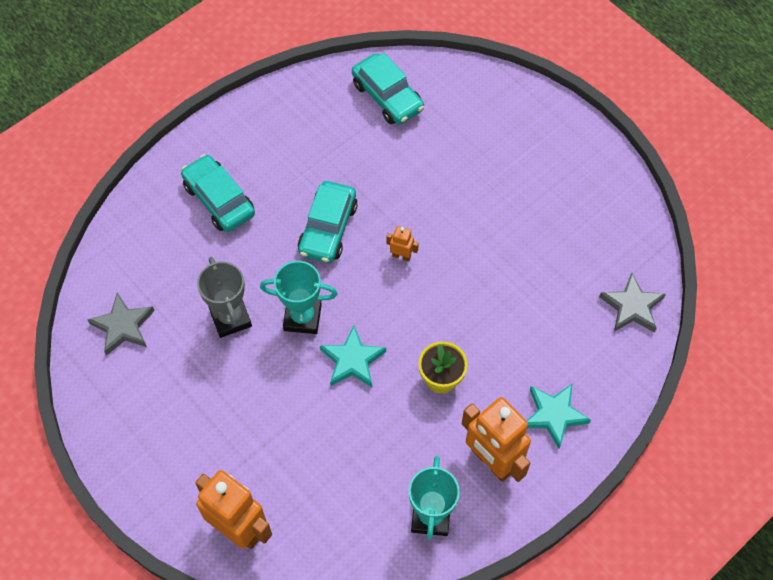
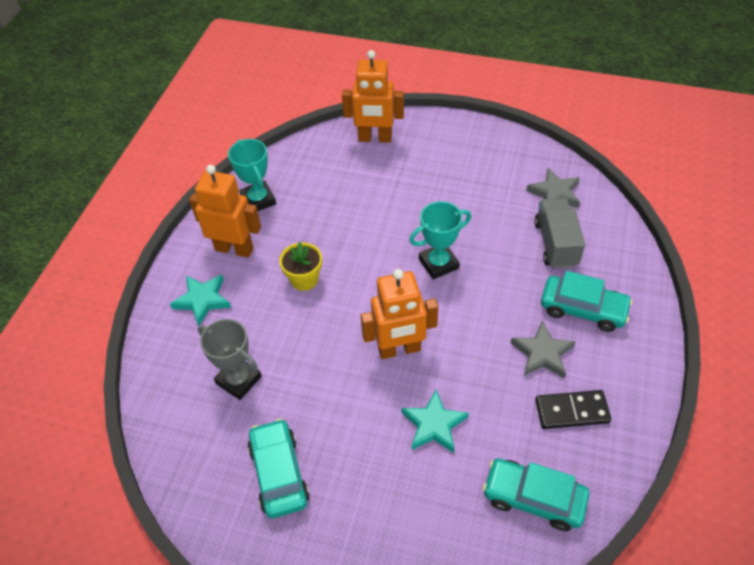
camera: 150 degrees right, 10 degrees down
(179, 272) = (555, 244): none -> grey truck
(230, 318) = (489, 236): grey trophy -> grey trophy (238, 380)
(307, 132) = (572, 411): none -> black domino
(328, 229) = (476, 337): turquoise car -> turquoise car (279, 473)
(352, 360) = (378, 256): turquoise star -> turquoise star (434, 425)
(401, 256) = (399, 349): orange robot -> orange robot, size x2.29
(632, 307) = (172, 419): grey star -> grey star (542, 353)

